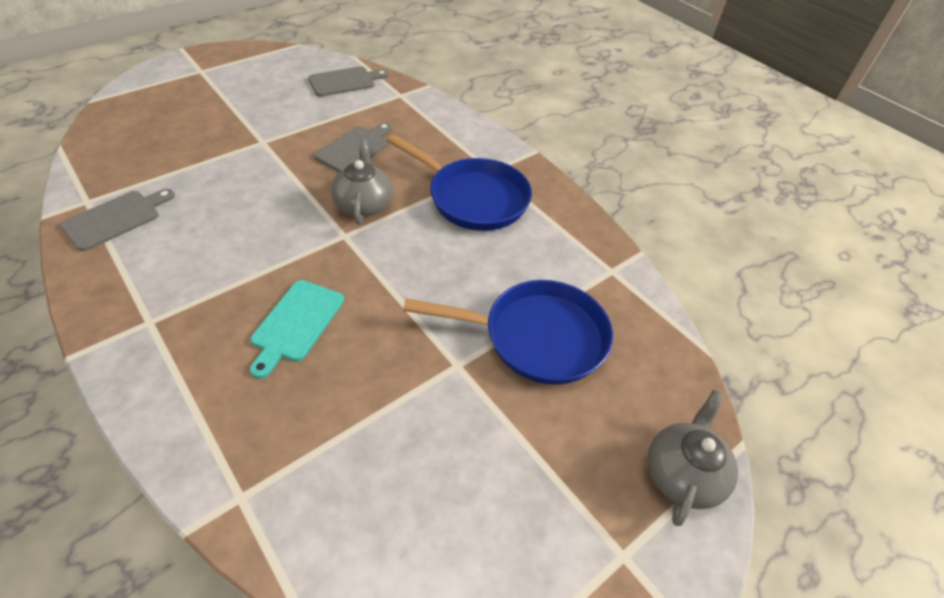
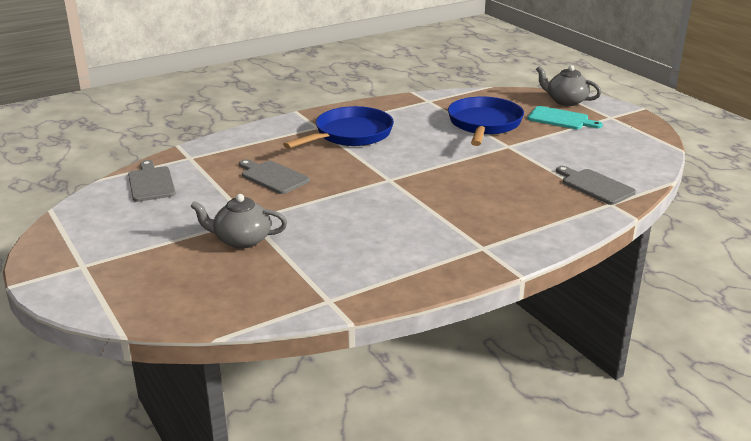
camera: 80 degrees left, 20 degrees down
(116, 218) = (357, 280): grey cutting board -> grey cutting board (595, 186)
(296, 323) = (479, 194): turquoise cutting board -> turquoise cutting board (560, 119)
(363, 204) = (352, 173): grey teapot -> grey teapot (241, 240)

